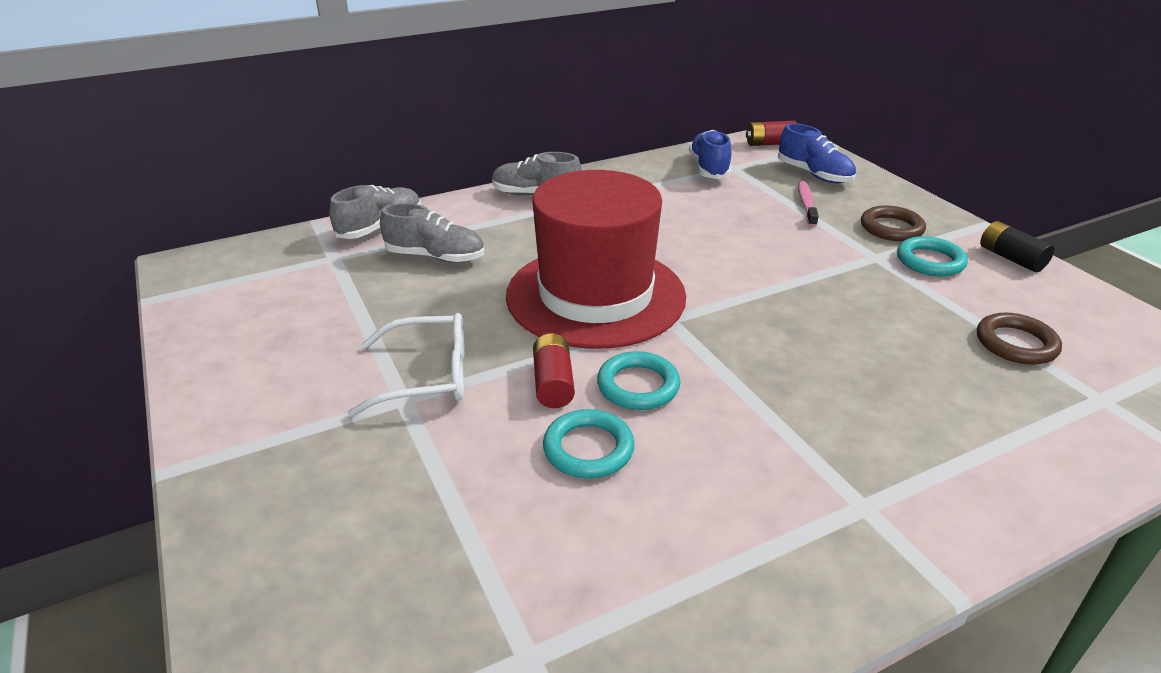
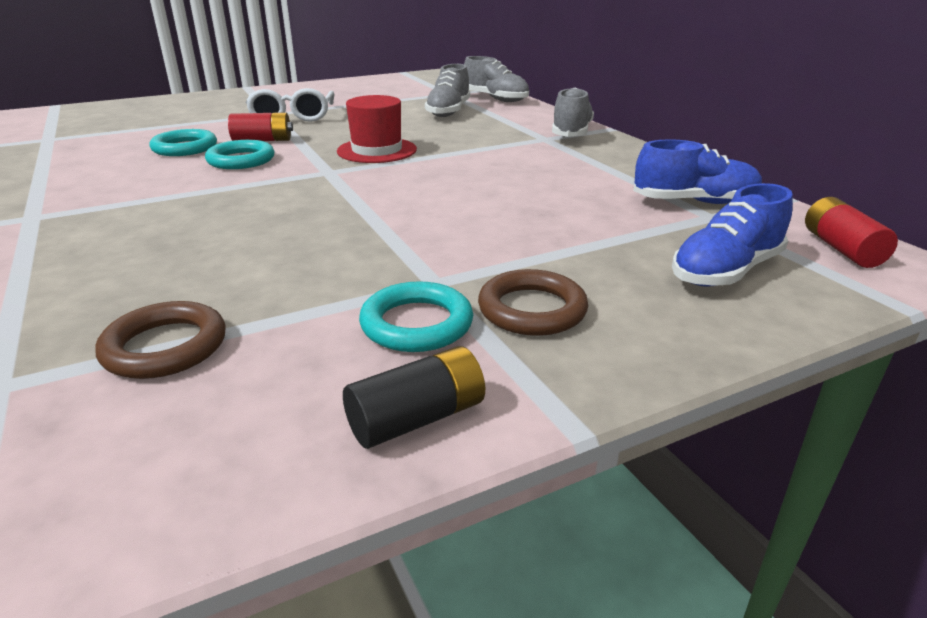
camera: 90 degrees right, 5 degrees down
(595, 295) = (377, 150): red hat -> red hat, size x0.49
(806, 204) = (601, 253): pink toothbrush -> none

